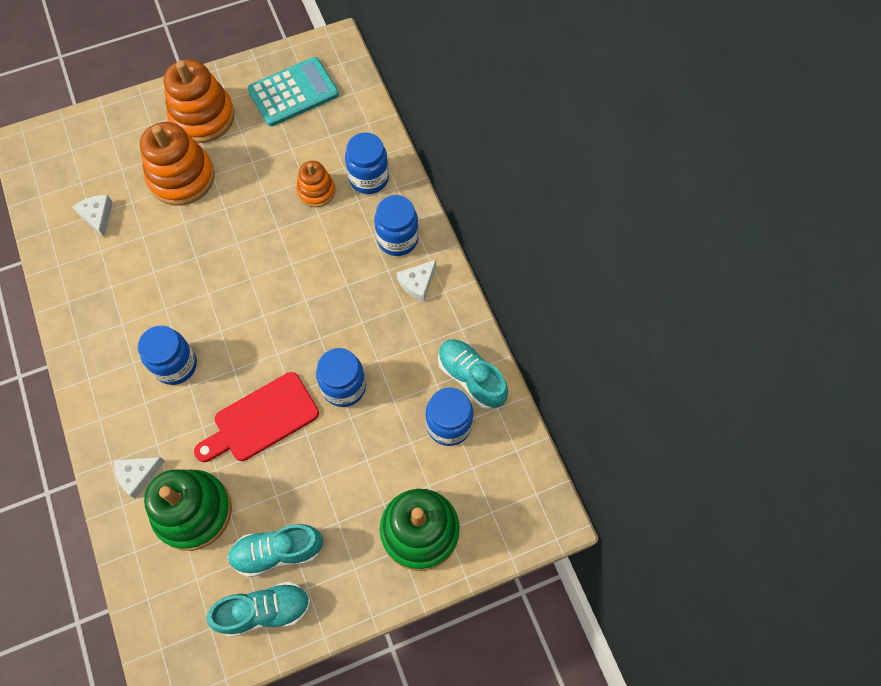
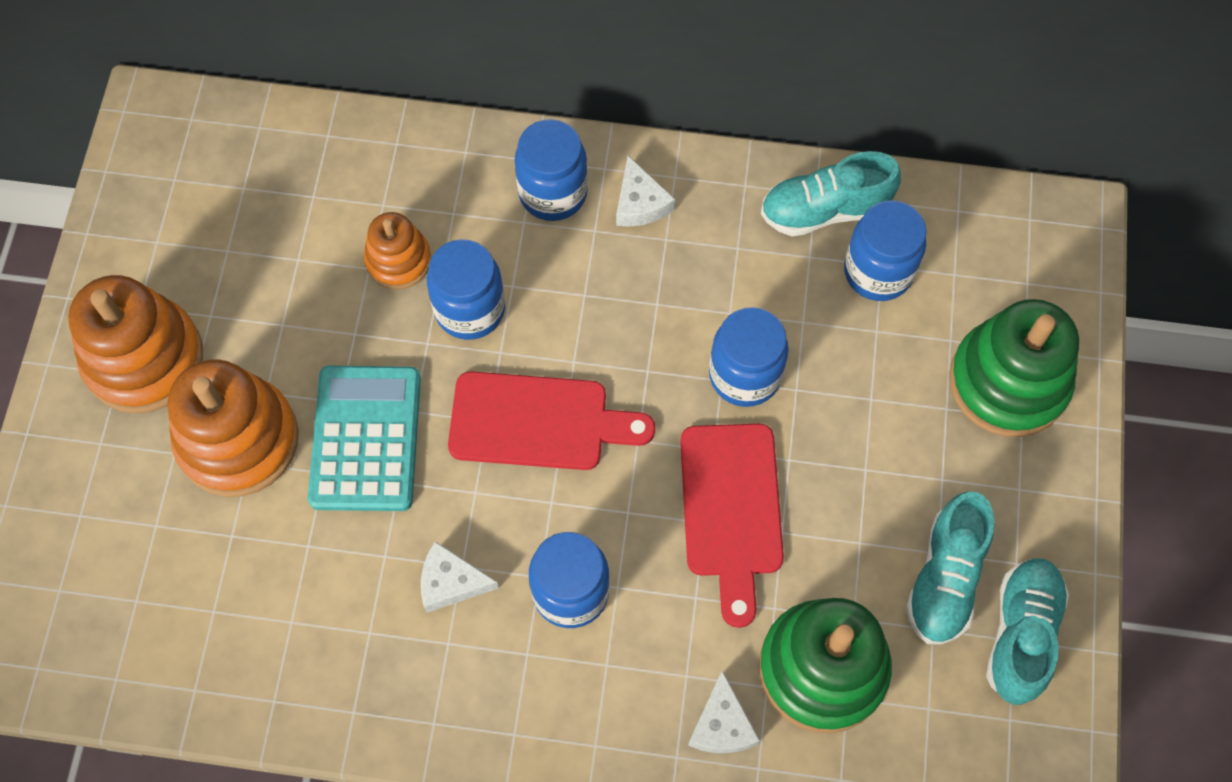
camera: 60 degrees left, 0 degrees up
(97, 216) = (222, 600): white cheese -> white cheese (451, 582)
(261, 301) = (538, 422): none -> red cutting board
(293, 92) = (196, 209): turquoise calculator -> turquoise calculator (365, 438)
(369, 178) = (425, 180): blue jar -> blue jar (470, 309)

